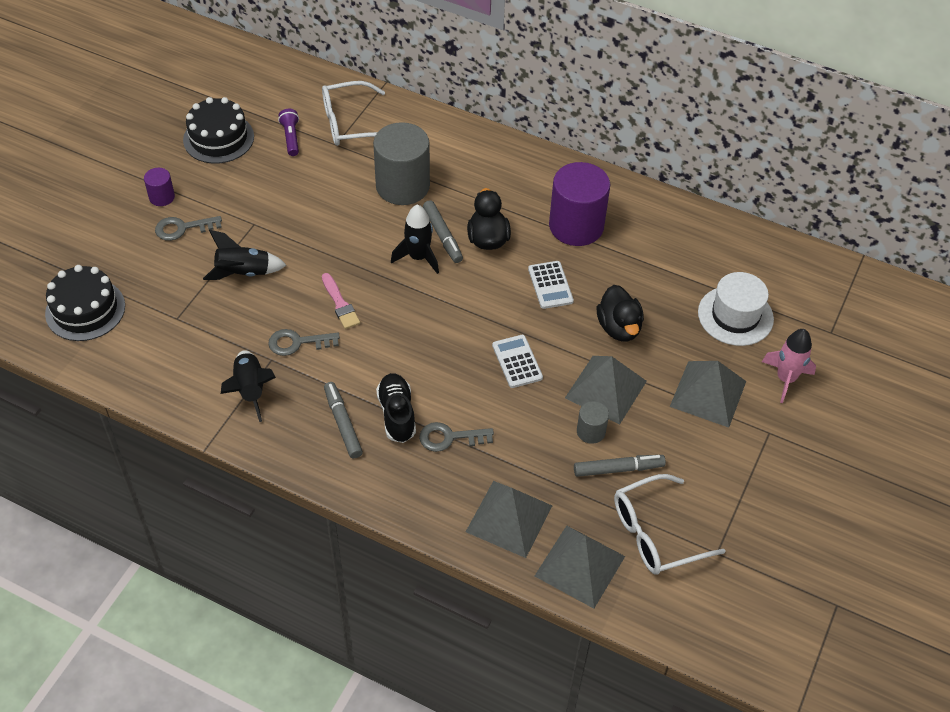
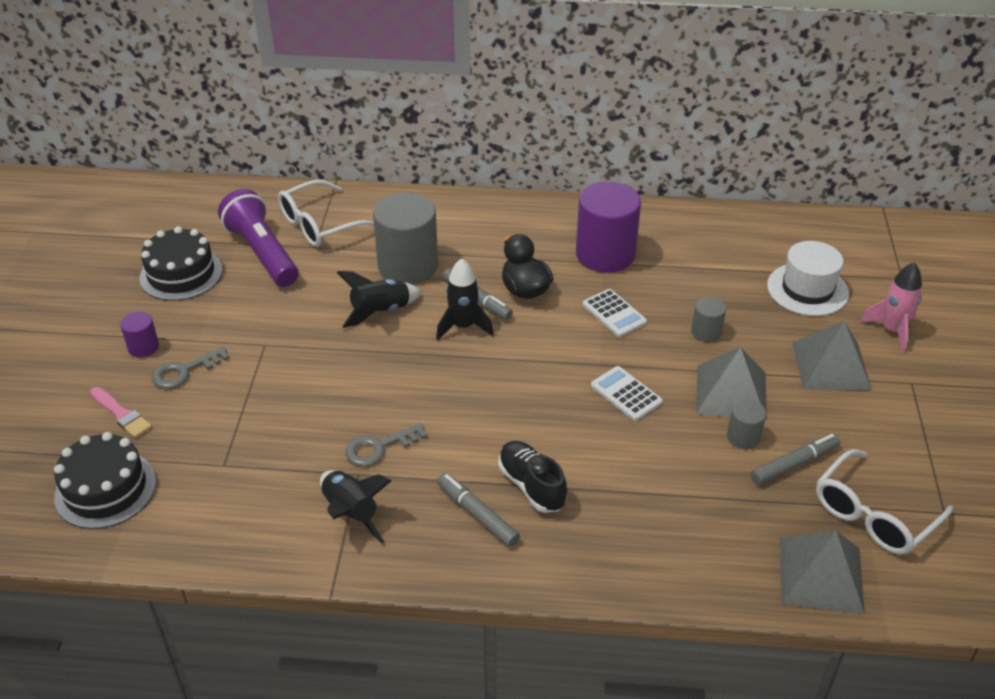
camera: 20 degrees left, 10 degrees down
(243, 273) = (278, 395): black rocket -> black rocket (380, 311)
(291, 138) = (262, 253): purple flashlight -> purple flashlight, size x2.06
(340, 304) = (405, 395): pink brush -> pink brush (121, 414)
(449, 437) = (602, 491): grey key -> none
(509, 518) = (717, 552): grey pyramid -> none
(619, 327) = (706, 332): black duck -> grey cylinder

